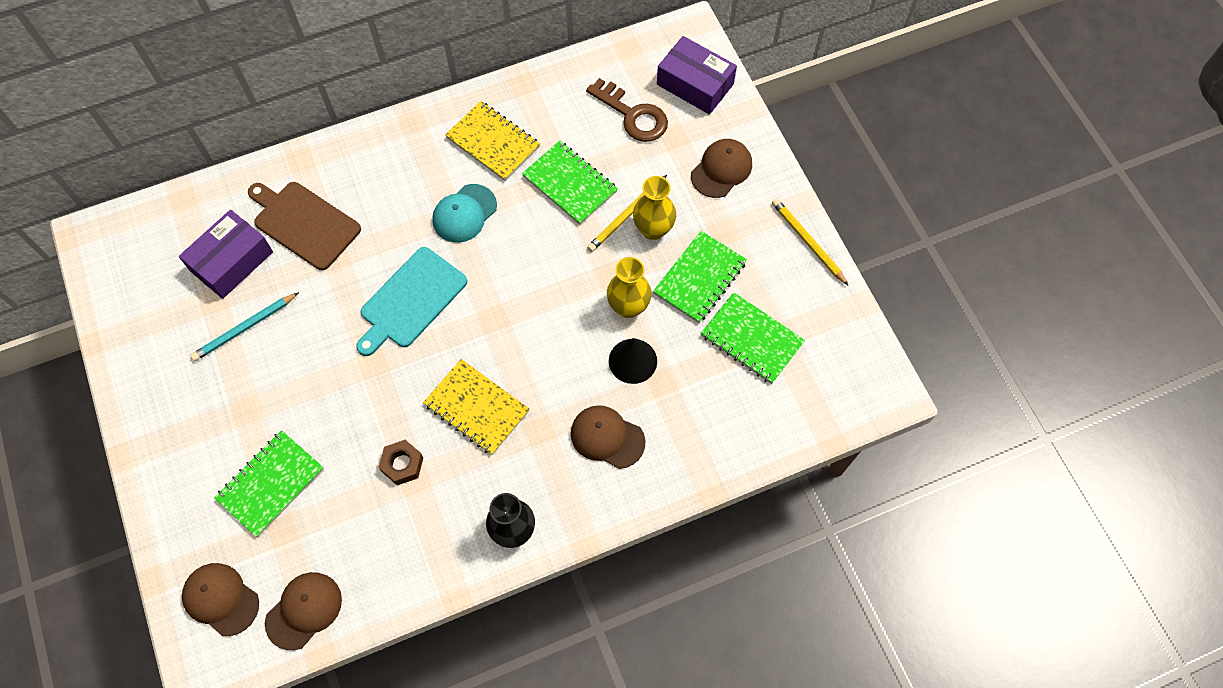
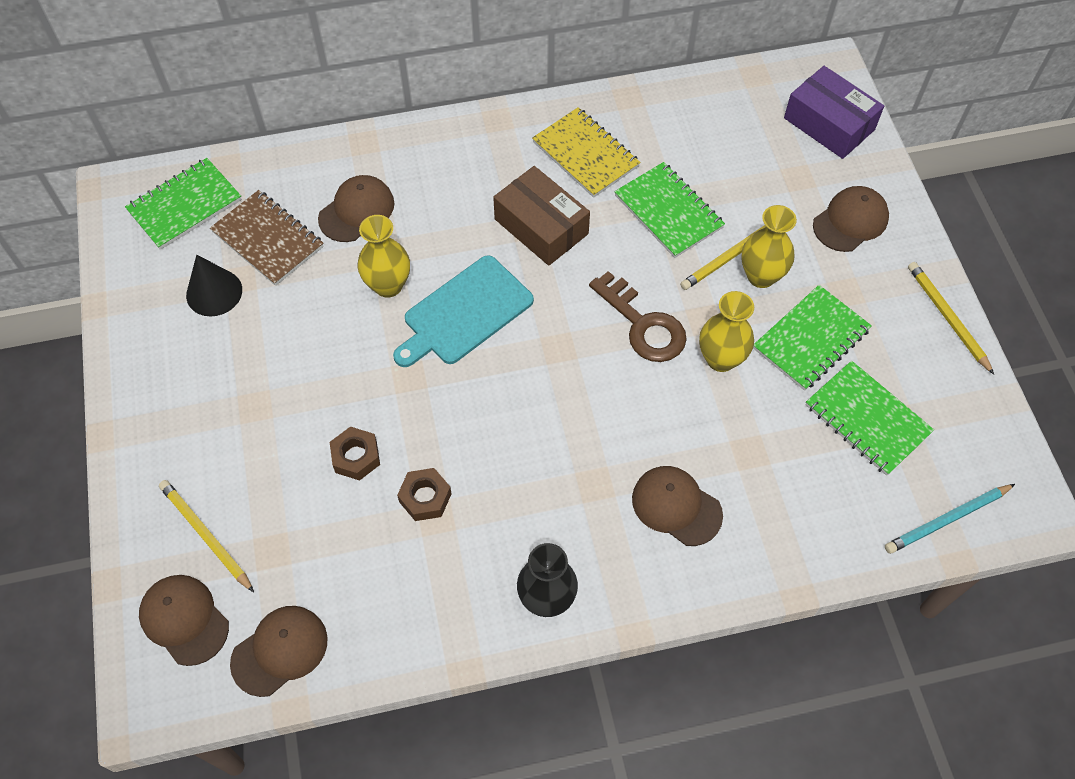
camera: 10 degrees right, 5 degrees down
(225, 527) = (205, 536): none -> yellow pencil
(231, 261) = (268, 239): purple box -> brown notebook
(245, 328) = (269, 315): turquoise pencil -> turquoise pencil (947, 520)
(271, 484) = (267, 495): green notebook -> green notebook (185, 205)
(304, 223) = (357, 211): brown cutting board -> brown cap
(339, 439) = (356, 457): none -> brown nut
(342, 286) = (388, 285): none -> yellow vase
(464, 213) = (541, 226): turquoise cap -> brown box
(477, 408) = (523, 446): yellow notebook -> none
(632, 361) = (718, 422): black cone -> black cone (214, 292)
(633, 115) = (752, 148): brown key -> brown key (643, 325)

